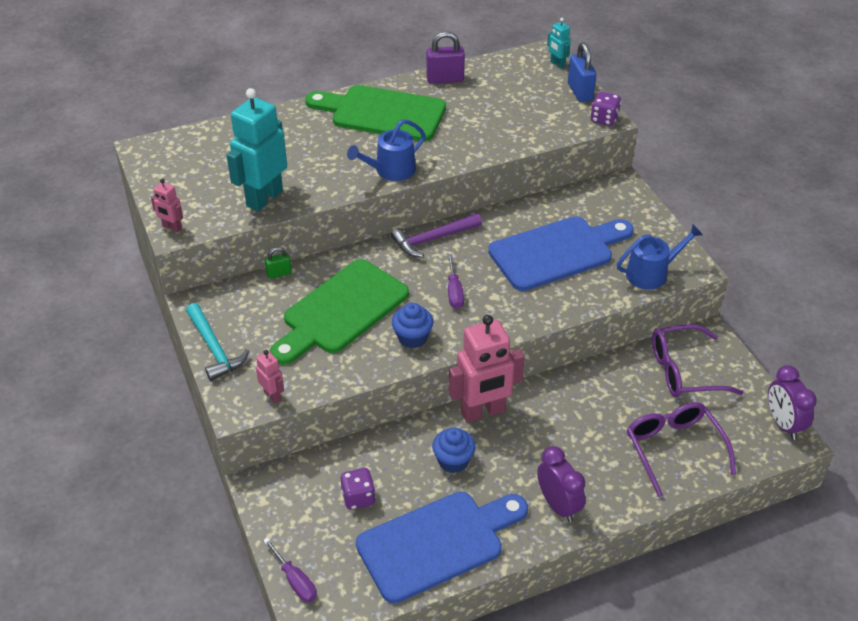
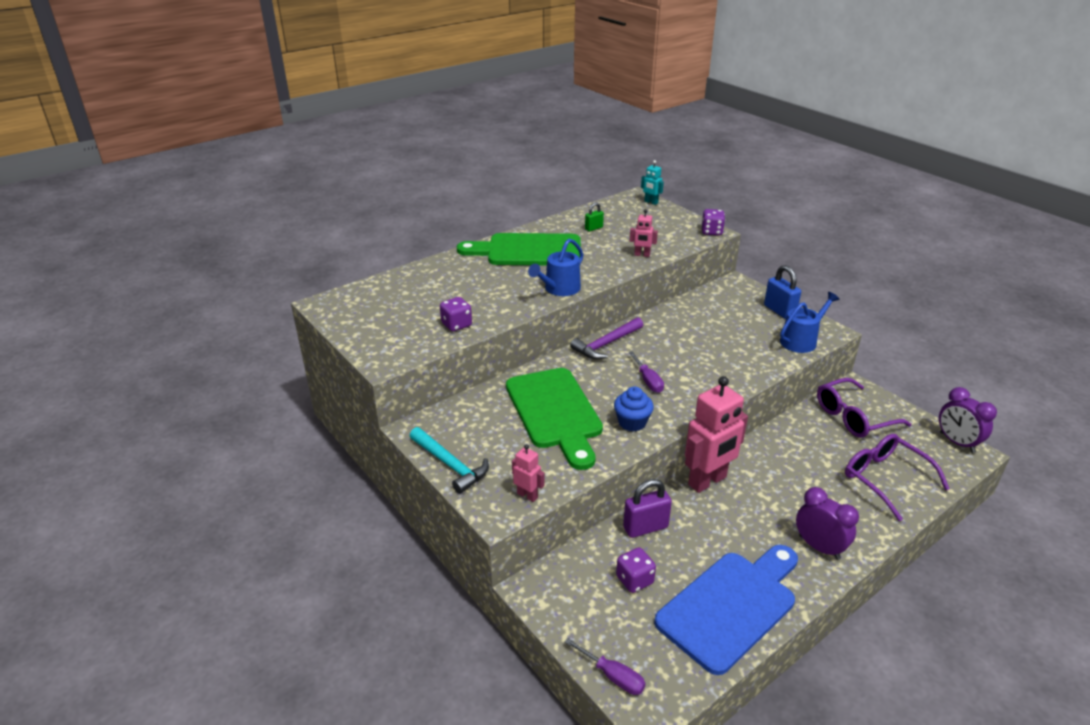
camera: 15 degrees left, 10 degrees down
(172, 227) = (379, 360): pink robot -> pink robot (642, 255)
(264, 198) = (456, 325): turquoise robot -> purple dice
(279, 273) = (482, 392): green padlock -> green padlock (593, 228)
(340, 311) = (555, 412): green cutting board -> green cutting board turned 45 degrees counterclockwise
(445, 79) = (567, 222): purple padlock -> purple padlock (645, 527)
(453, 461) = (704, 528): blue cupcake -> none
(557, 252) = (715, 337): blue cutting board -> none
(580, 92) = (680, 217): blue padlock -> blue padlock (779, 311)

